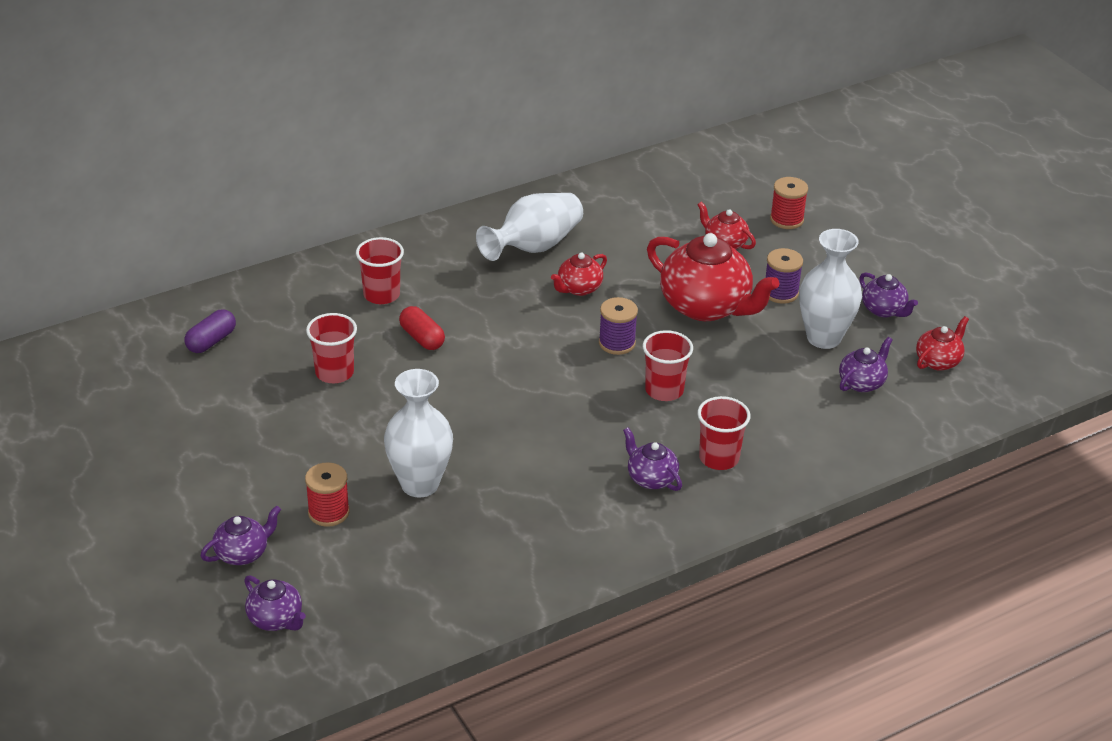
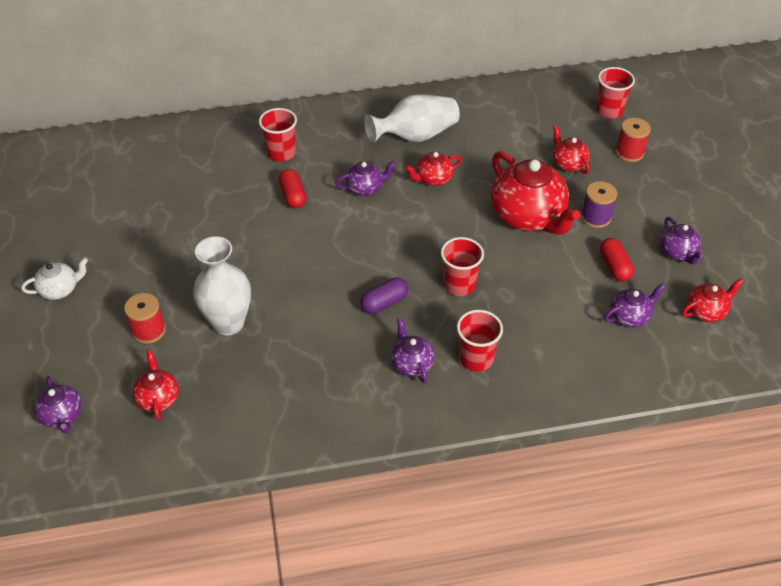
camera: 20 degrees right, 10 degrees up
(191, 494) = (60, 289): none -> white teapot
(211, 341) = (140, 165): purple capsule -> purple capsule (384, 303)
(243, 553) = (69, 350): purple teapot -> purple teapot (365, 188)
(334, 373) = (214, 211): red cup -> red cup (609, 111)
(380, 576) = (158, 398): none -> red teapot
(617, 343) = (441, 233): purple spool -> none
(823, 338) = (614, 267): white vase -> red capsule

